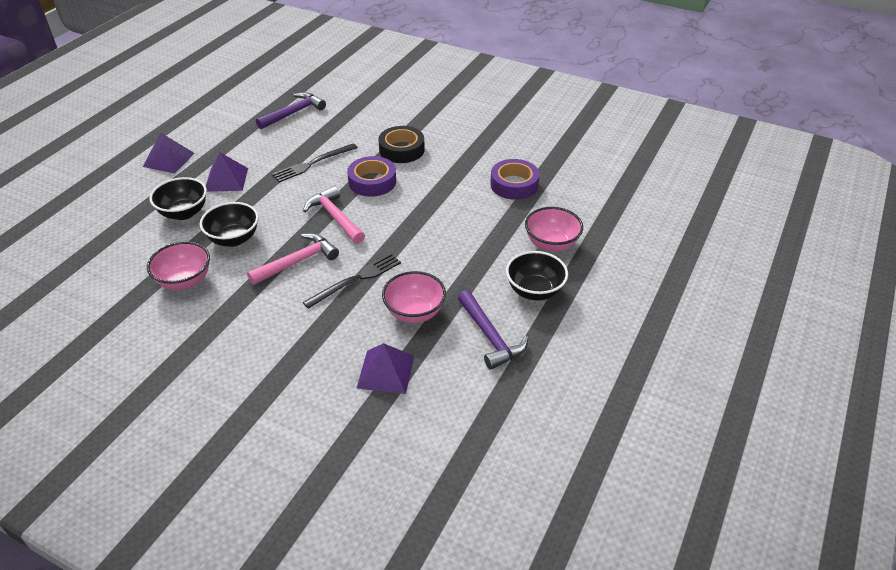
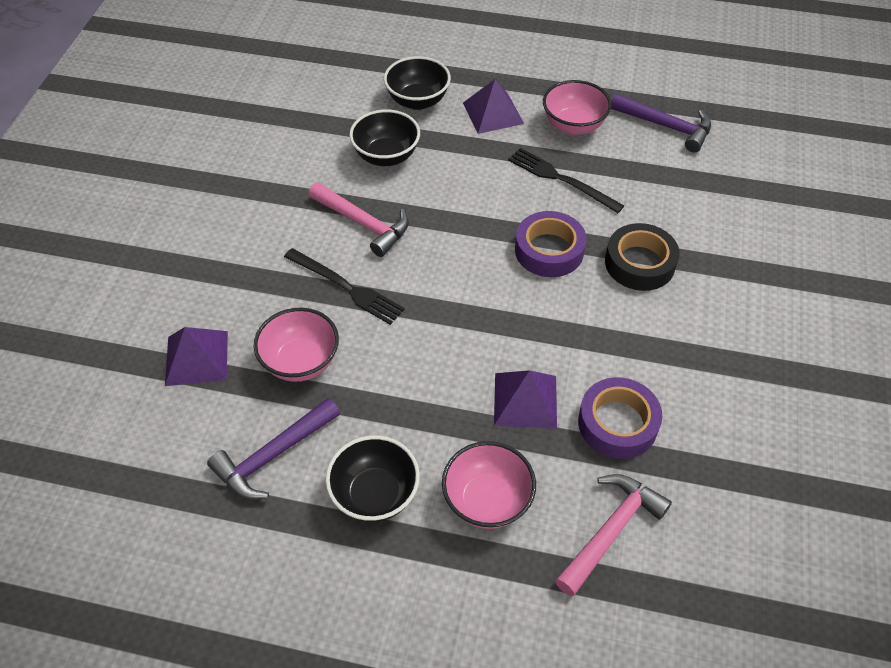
camera: 75 degrees right, 10 degrees up
(168, 160) = (509, 54): purple pyramid -> purple pyramid (525, 400)
(184, 281) = (306, 142): pink bowl -> pink bowl (573, 125)
(335, 217) = (458, 233): pink hammer -> pink hammer (611, 530)

